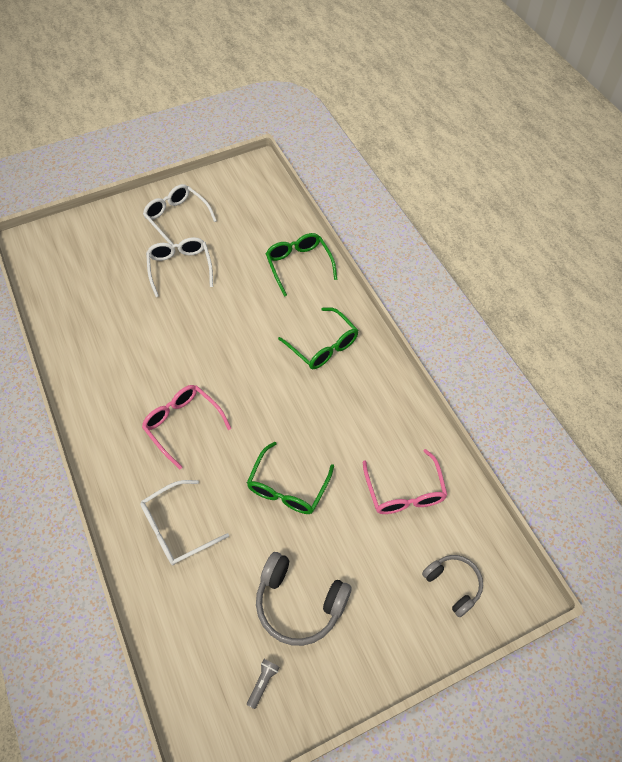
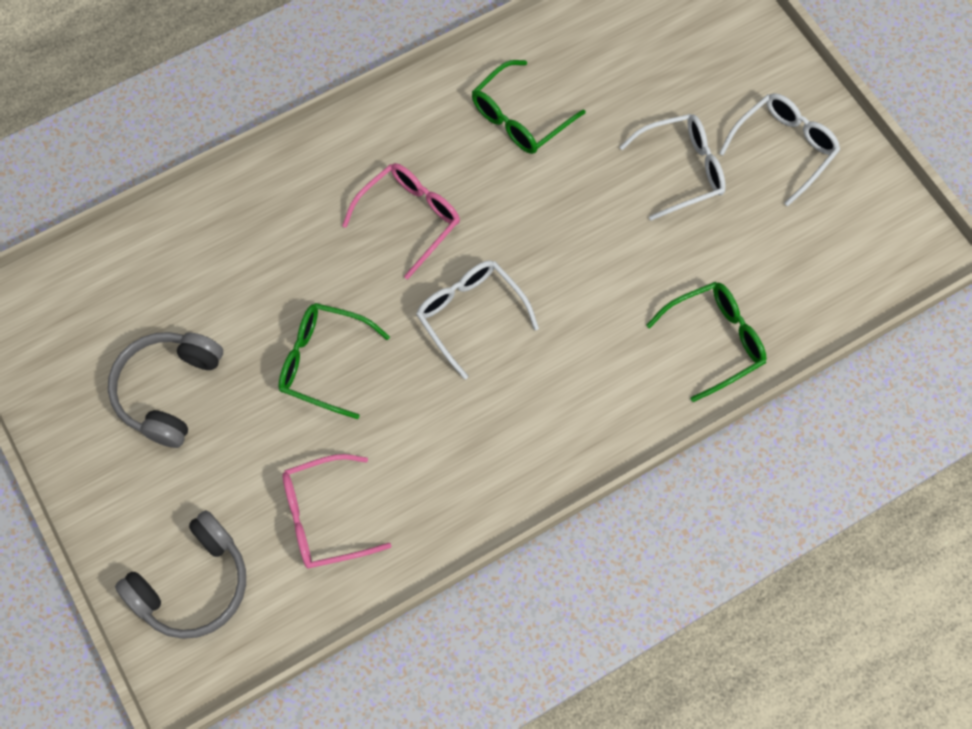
camera: 85 degrees right, 10 degrees up
(176, 528) = (262, 235): white glasses -> white glasses (470, 314)
(263, 682) = (76, 359): grey flashlight -> none
(323, 346) = (559, 391): green glasses -> green glasses (519, 118)
(453, 584) = (193, 584): grey headphones -> grey headphones, size x1.57

